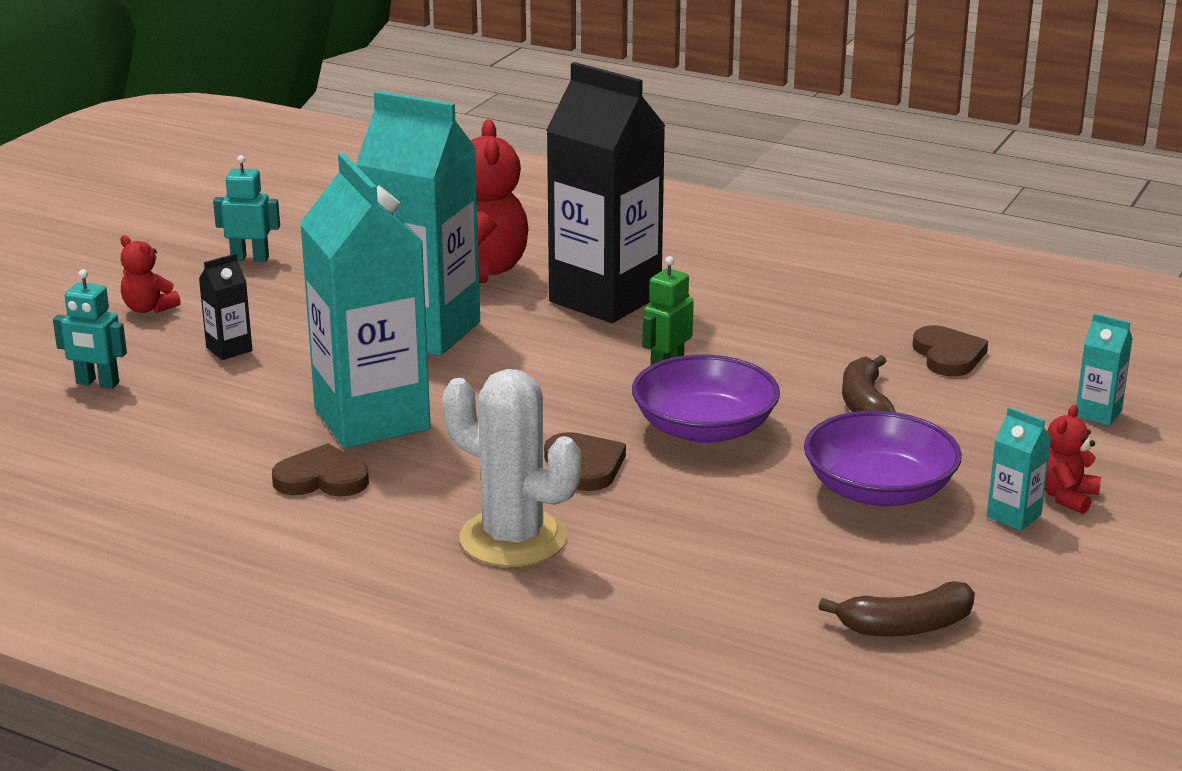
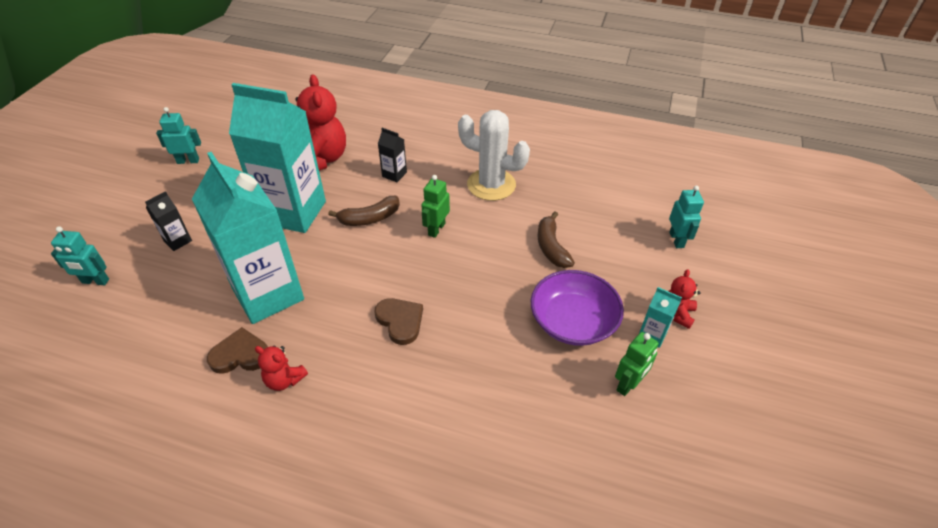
camera: 10 degrees left, 20 degrees up
(148, 308) = (128, 210): red teddy bear -> red teddy bear (284, 380)
(513, 539) = (364, 397): white cactus -> white cactus (491, 185)
(605, 299) = (394, 174): black carton -> black carton, size x0.40
(704, 428) = (465, 279): purple bowl -> none
(906, 626) = (613, 449): brown banana -> brown banana (370, 218)
(948, 356) = (587, 201): brown heart -> none
(953, 564) = (628, 384): none -> green robot
(1098, 413) = (676, 240): turquoise carton -> turquoise robot

